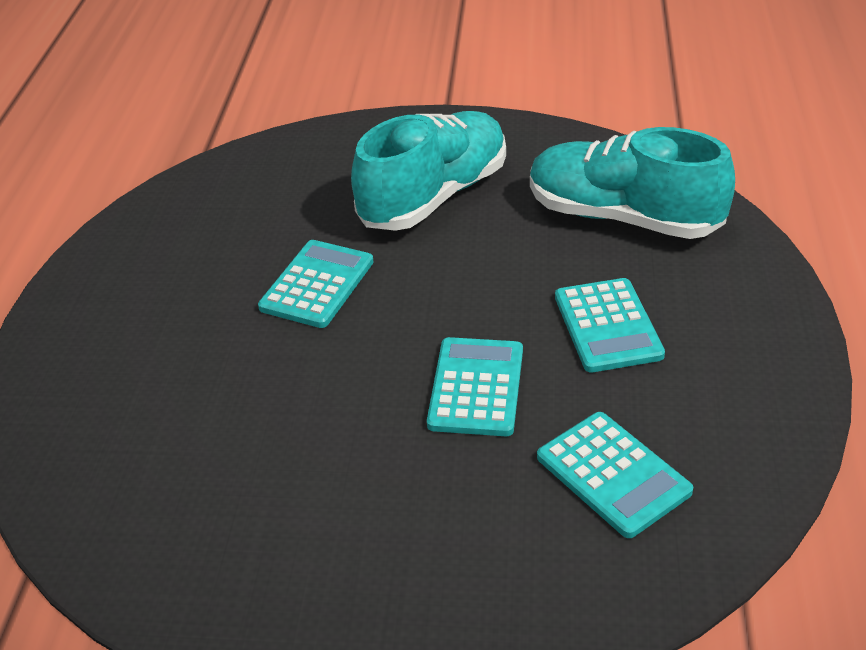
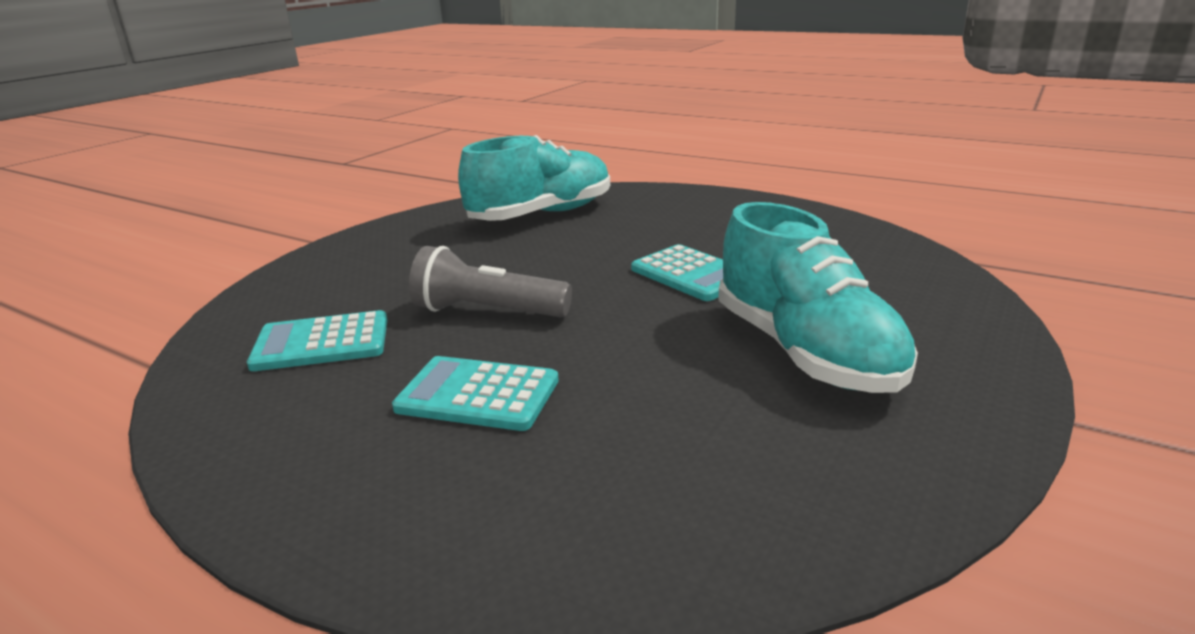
camera: 115 degrees right, 15 degrees down
(476, 387) = (487, 312): turquoise calculator -> grey flashlight
(623, 217) = (659, 477): turquoise shoe -> turquoise shoe (542, 215)

